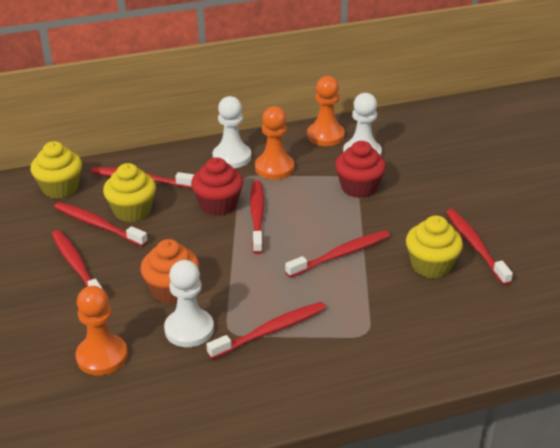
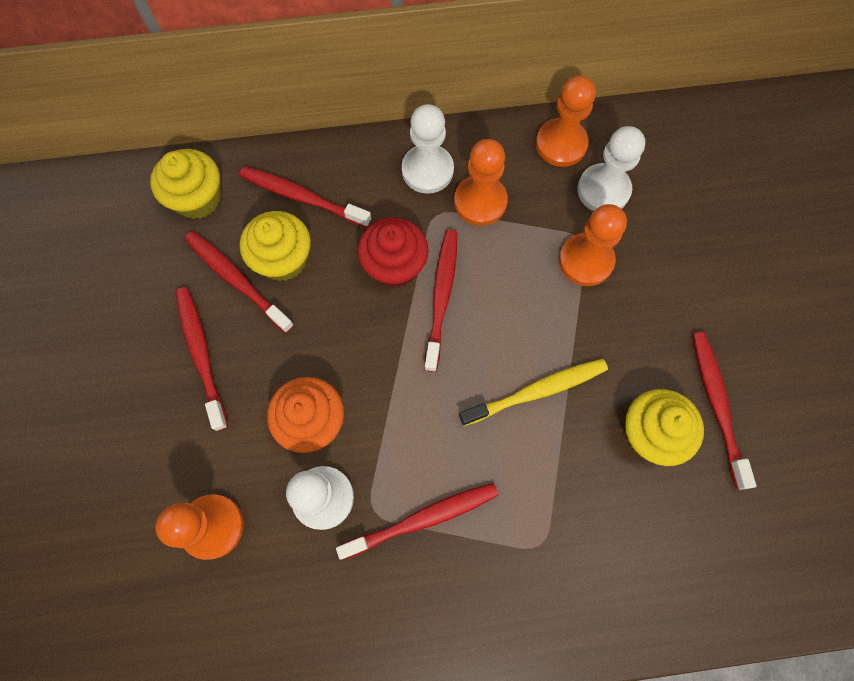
camera: 10 degrees right, 35 degrees up
(340, 255) = (536, 391): red toothbrush -> yellow toothbrush
(359, 187) = (585, 261): red cupcake -> orange pawn

